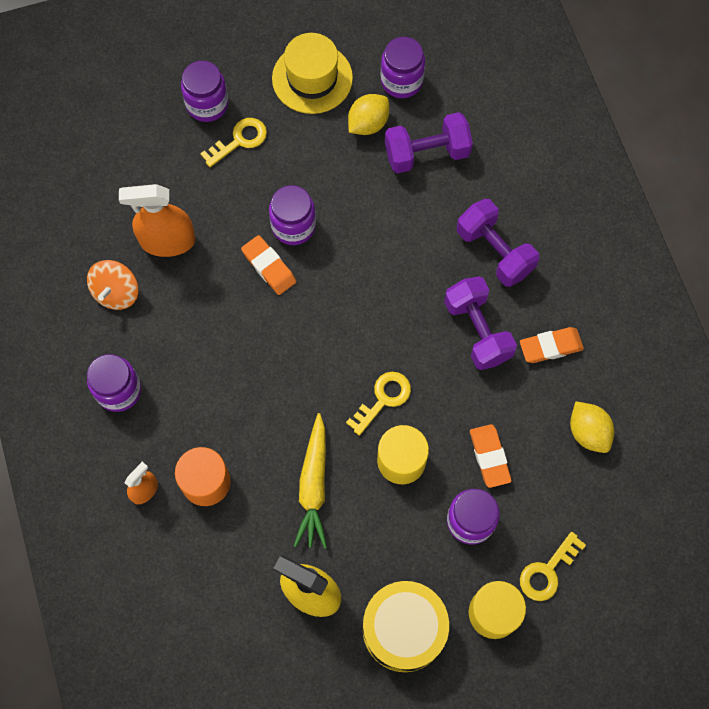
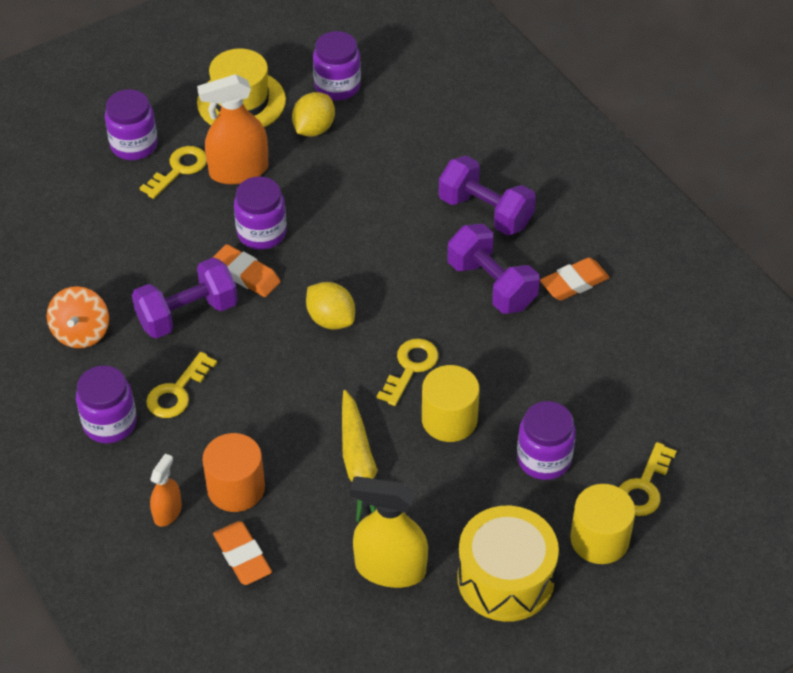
camera: 15 degrees left, 20 degrees down
(167, 241) = (126, 274): orange spray bottle -> orange spray bottle (238, 171)
(181, 373) = (177, 392): none -> yellow key
(427, 153) = (385, 142): purple dumbbell -> purple dumbbell (187, 314)
(489, 457) = (544, 395): orange eraser -> orange eraser (242, 556)
(588, 432) = (641, 350): yellow lemon -> yellow lemon (331, 319)

